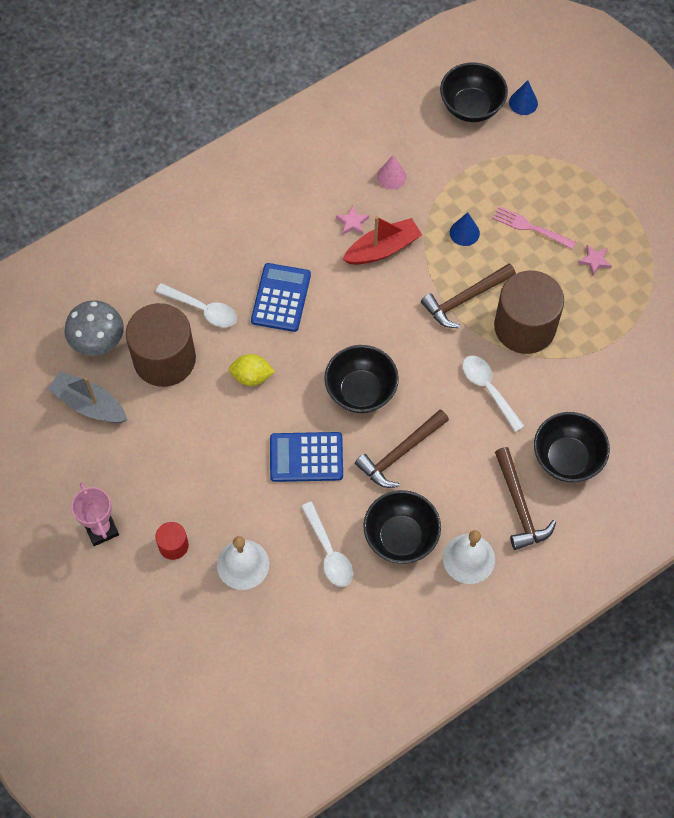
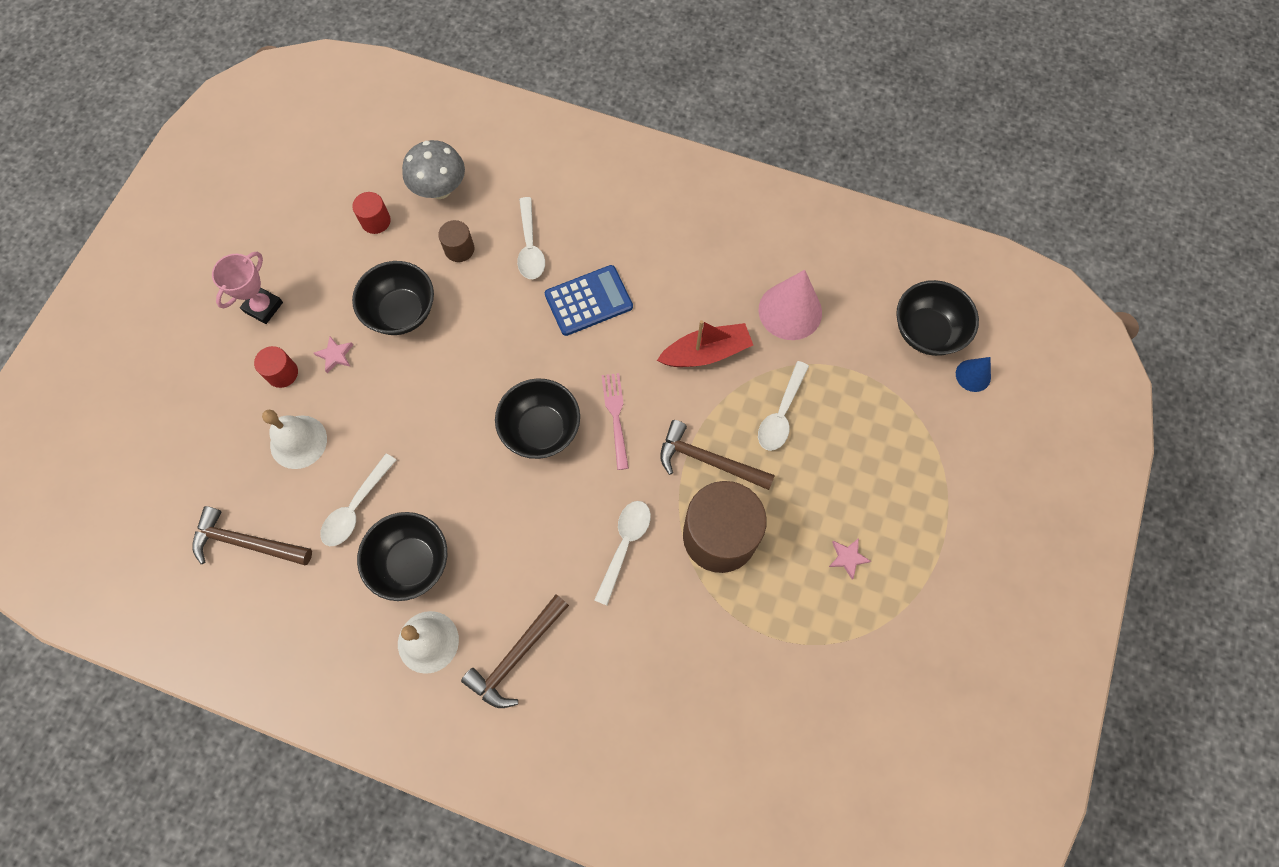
camera: 55 degrees right, 5 degrees up
(89, 404) = (376, 221): grey boat -> red cylinder
(164, 359) = (459, 249): brown cylinder -> brown cylinder, size x0.45
(252, 376) = (491, 329): yellow lemon -> none
(306, 457) = (440, 426): blue calculator -> none
(352, 222) = (713, 309): pink star -> pink star (335, 355)
(382, 249) = (706, 353): red boat -> red boat turned 45 degrees counterclockwise
(391, 176) = (790, 311): pink cone -> pink cone, size x1.86
(400, 453) = (499, 506): brown hammer -> brown hammer (246, 542)
(464, 233) = (781, 414): blue cone -> white spoon
(530, 227) = (836, 471): pink fork -> pink fork (616, 416)
(567, 458) = (601, 670): black bowl -> black bowl (401, 312)

